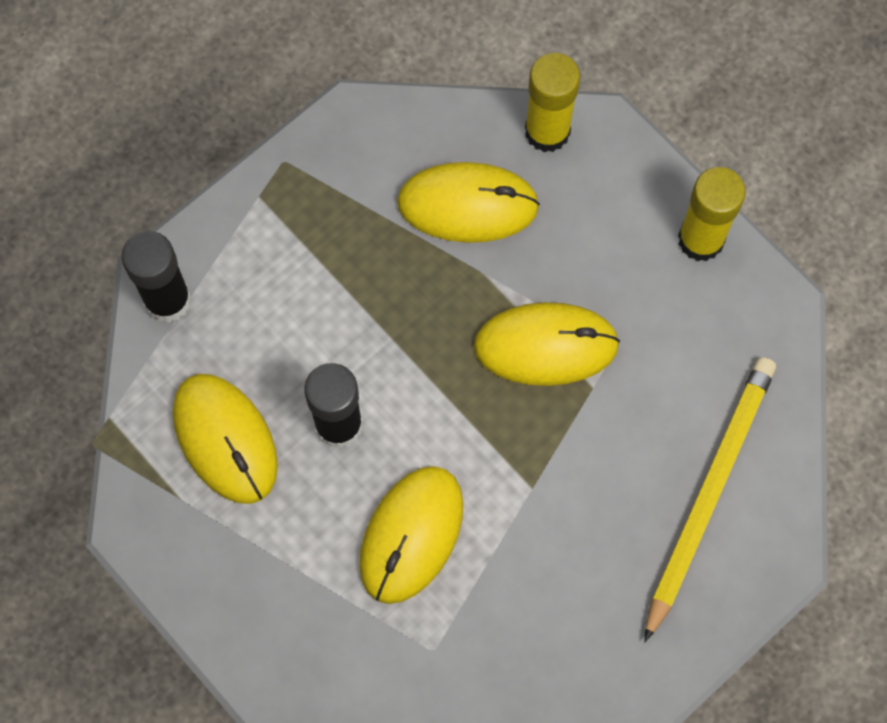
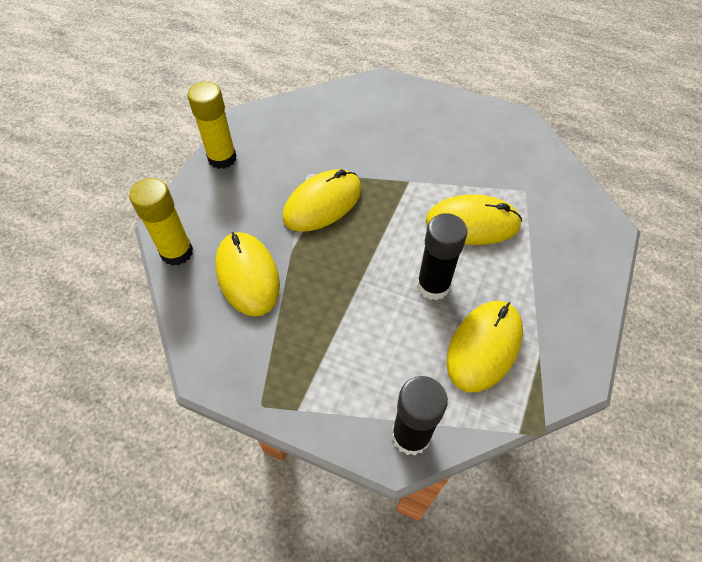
camera: 115 degrees left, 15 degrees down
(546, 345) = (322, 203): yellow mouse -> yellow mouse turned 75 degrees clockwise
(708, 493) = (365, 114): yellow pencil -> none

